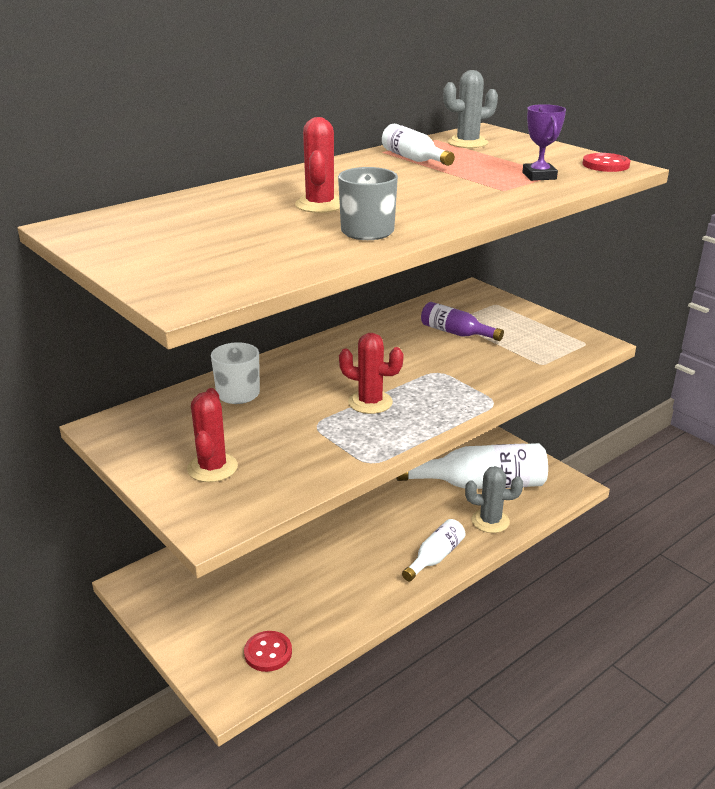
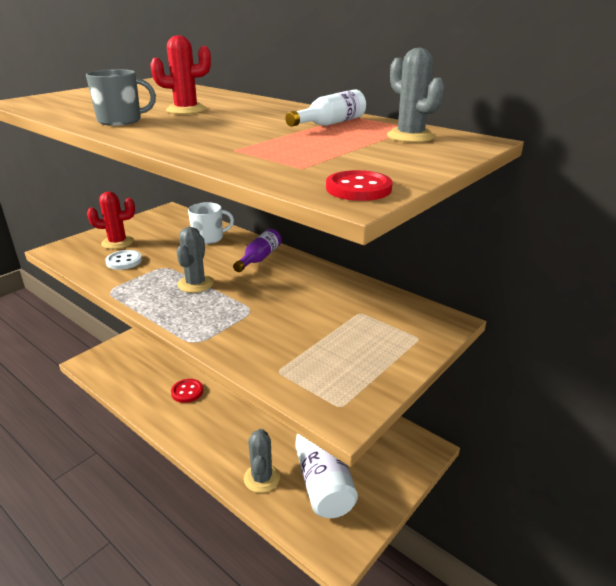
camera: 80 degrees right, 0 degrees up
(268, 652) = (117, 371): red button -> red button (187, 392)
(284, 457) = (124, 261): none -> white button
(370, 402) = (195, 284): red cactus -> grey cactus
(435, 557) = (209, 443): white bottle -> none
(456, 333) = (333, 316): purple bottle -> purple bottle (259, 258)
(539, 176) = (289, 160): purple trophy -> none

